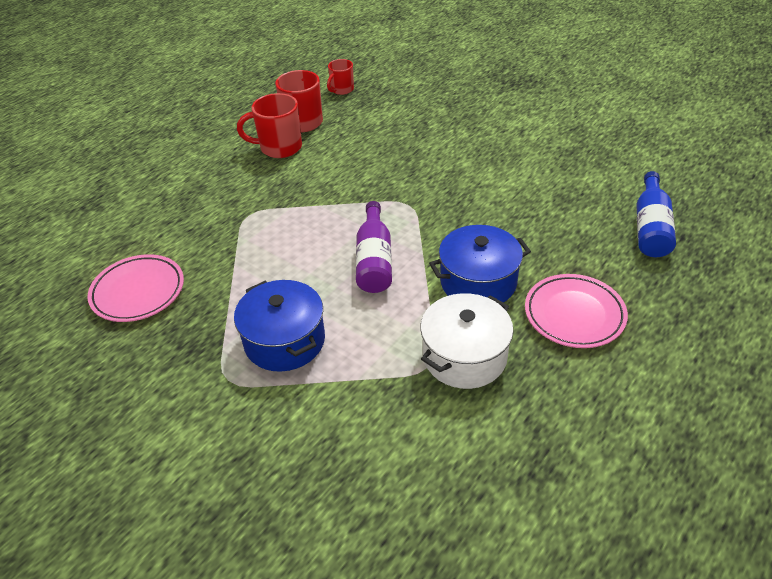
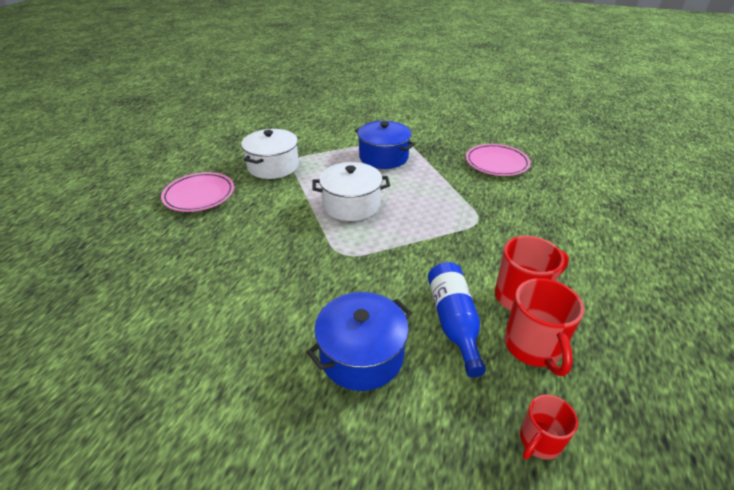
camera: 160 degrees right, 5 degrees down
(341, 90) = (539, 441): red mug -> red mug turned 150 degrees counterclockwise
(374, 260) = (351, 205): purple bottle -> white pot
(478, 282) = (268, 203): blue pot -> blue pot (361, 355)
(651, 227) = (104, 271): blue bottle -> blue bottle (453, 322)

